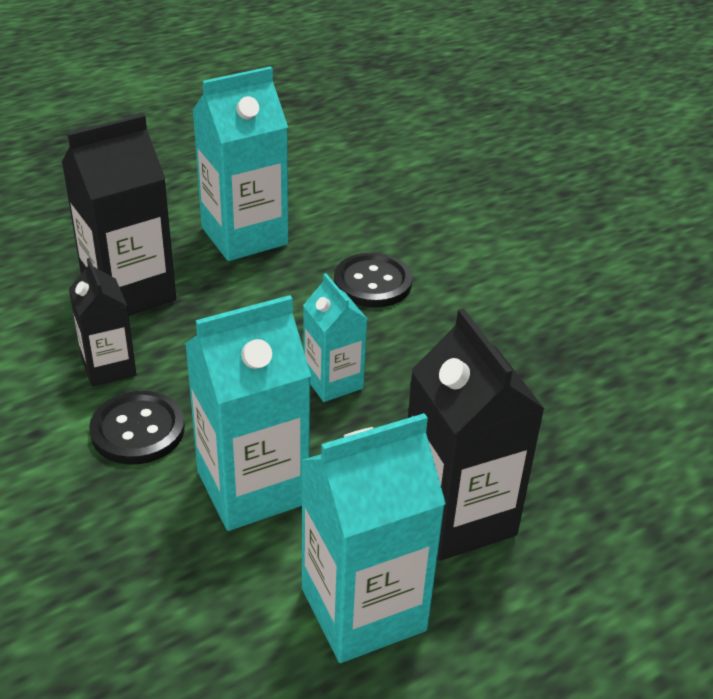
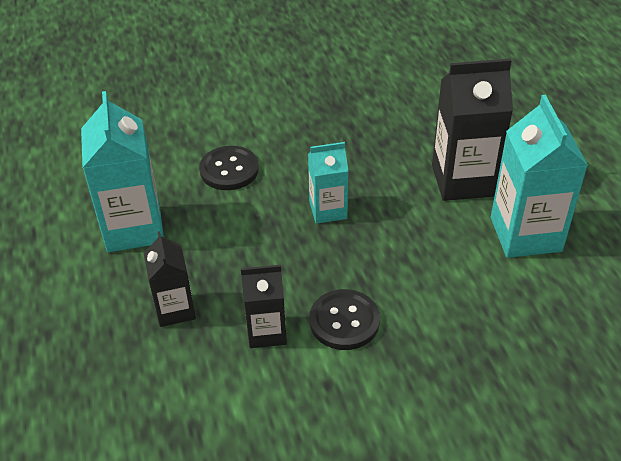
camera: 70 degrees left, 5 degrees up
(129, 292) = (175, 309): black carton -> black carton, size x0.58
(252, 487) = (417, 267): turquoise carton -> none

